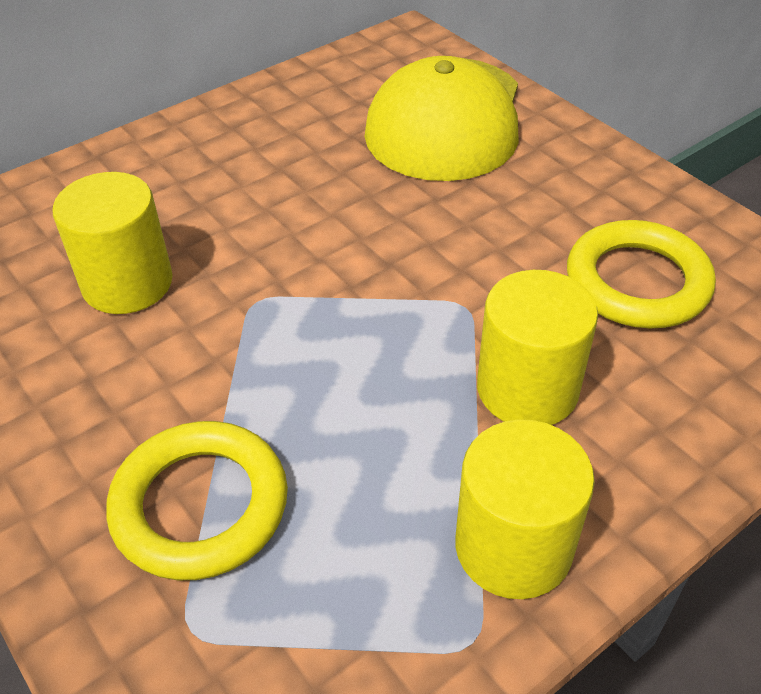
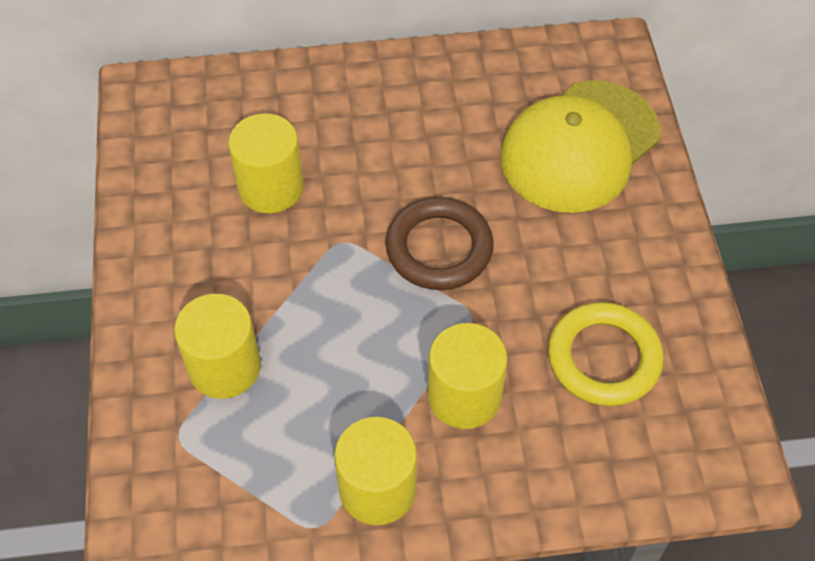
camera: 30 degrees right, 10 degrees up
(200, 505) = (224, 367): yellow ring -> yellow cylinder
(375, 259) = (439, 248): none -> brown ring

